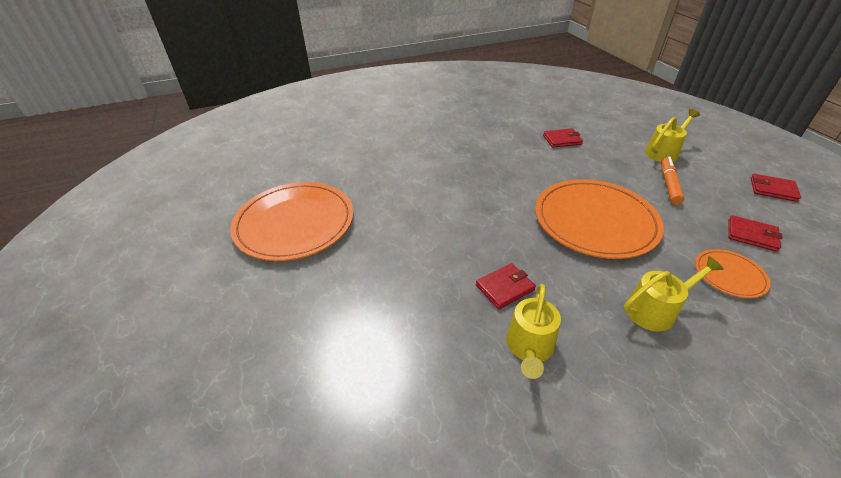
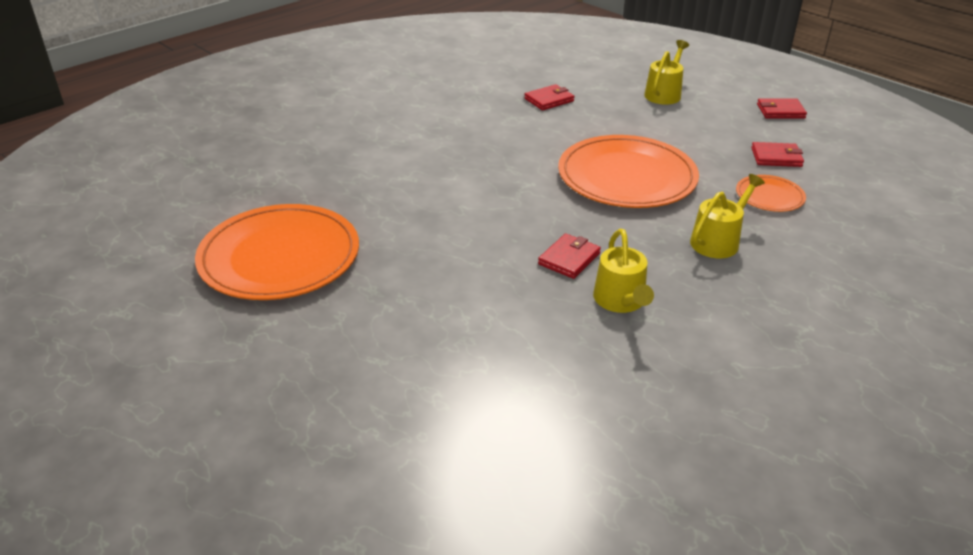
camera: 25 degrees left, 5 degrees down
(668, 185) = (683, 126): orange marker -> none

